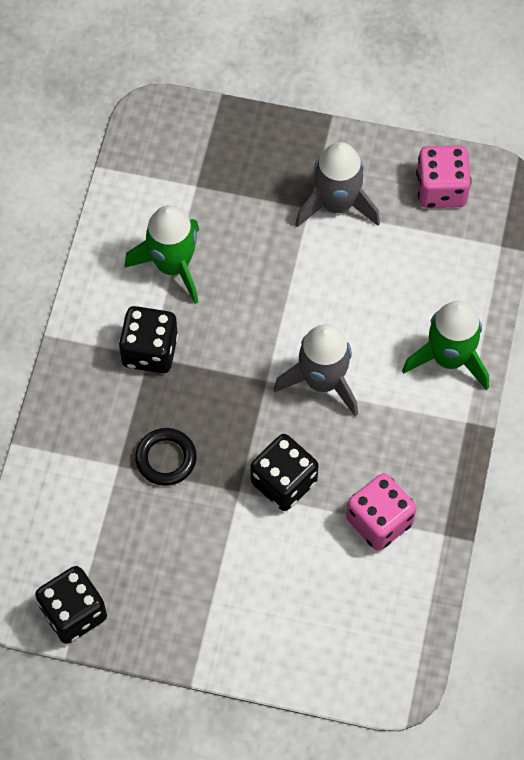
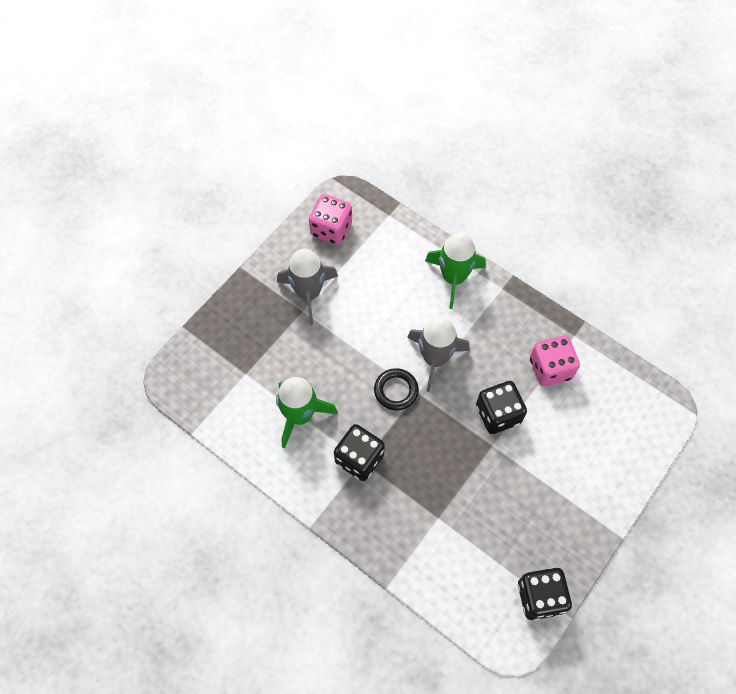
camera: 65 degrees left, 0 degrees up
(166, 459) = (447, 483): black ring -> black ring (396, 390)

